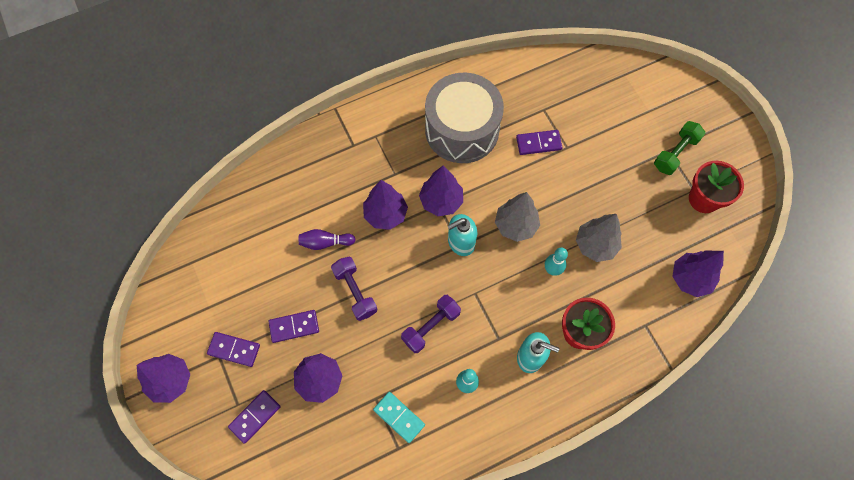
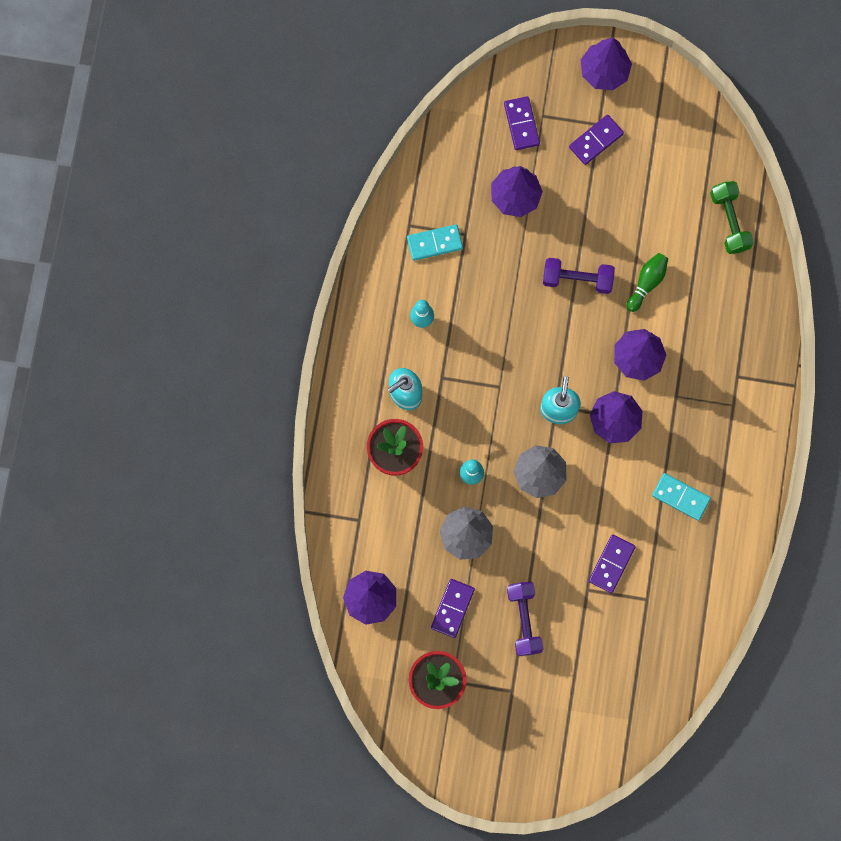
camera: 125 degrees right, 10 degrees up
(294, 326) = (581, 204): purple domino -> purple domino (452, 608)
(325, 242) = (647, 283): purple bowling pin -> green bowling pin
(431, 327) = (495, 325): purple dumbbell -> purple dumbbell (524, 620)
(462, 130) = (680, 497): grey drum -> turquoise domino
(675, 153) = (504, 696): green dumbbell -> green dumbbell (729, 221)

